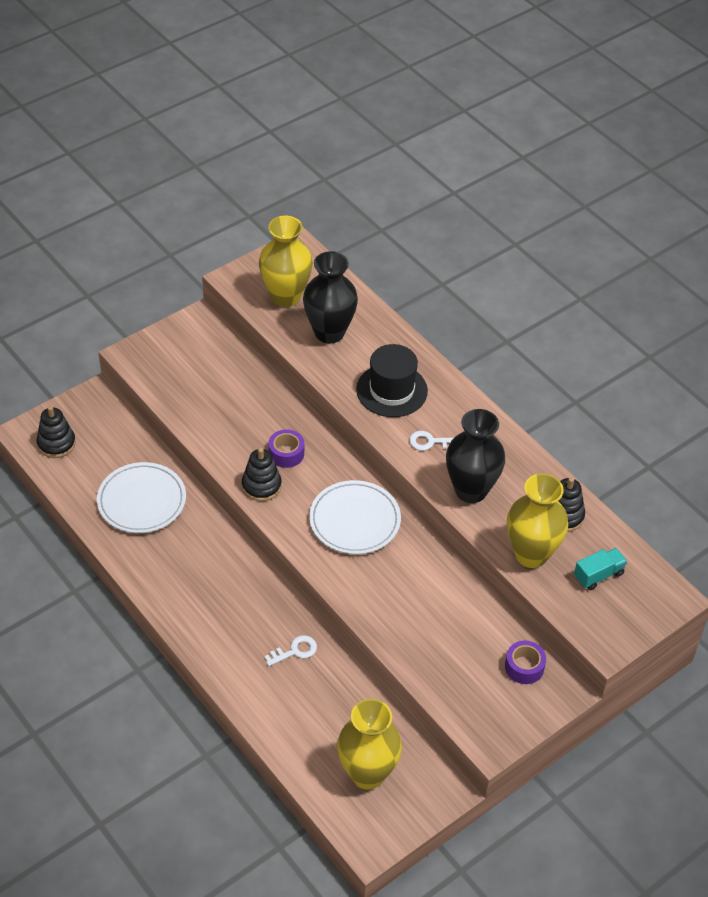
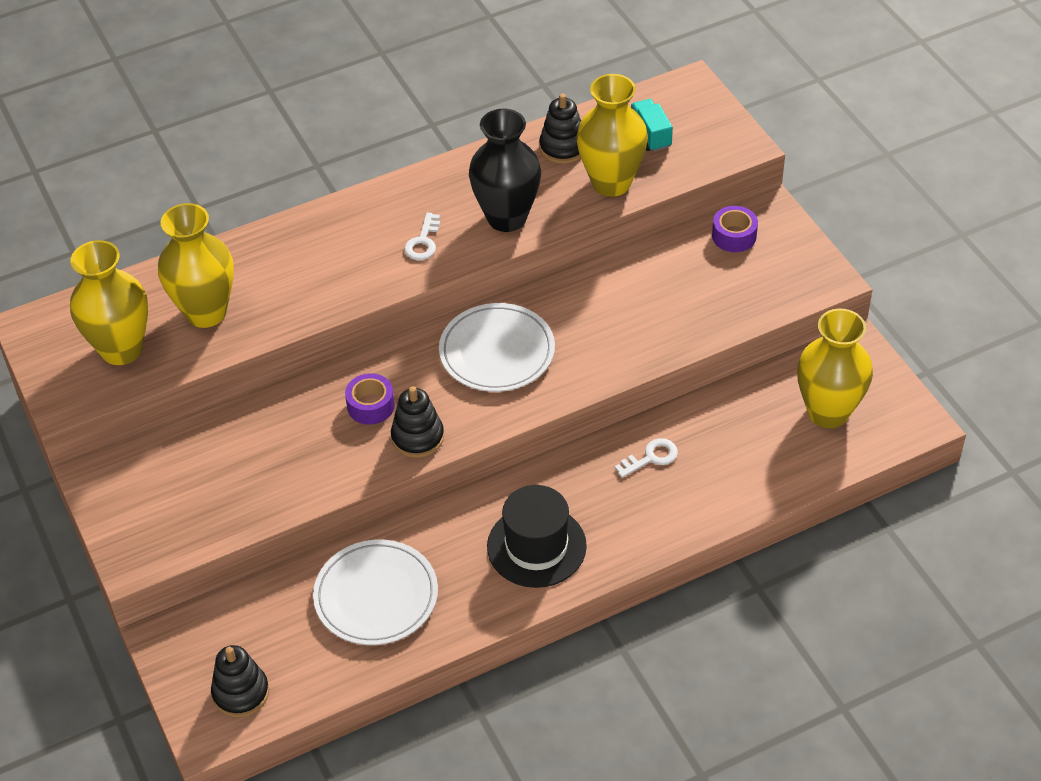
camera: 75 degrees left, 0 degrees up
(295, 651) = (651, 458): white key -> white key turned 75 degrees clockwise
(329, 332) = (206, 312): black vase -> yellow vase
(391, 390) = (328, 265): black hat -> black hat (536, 546)

